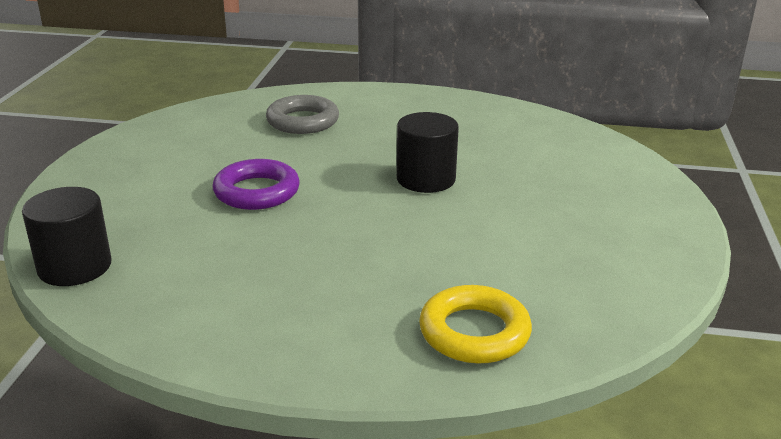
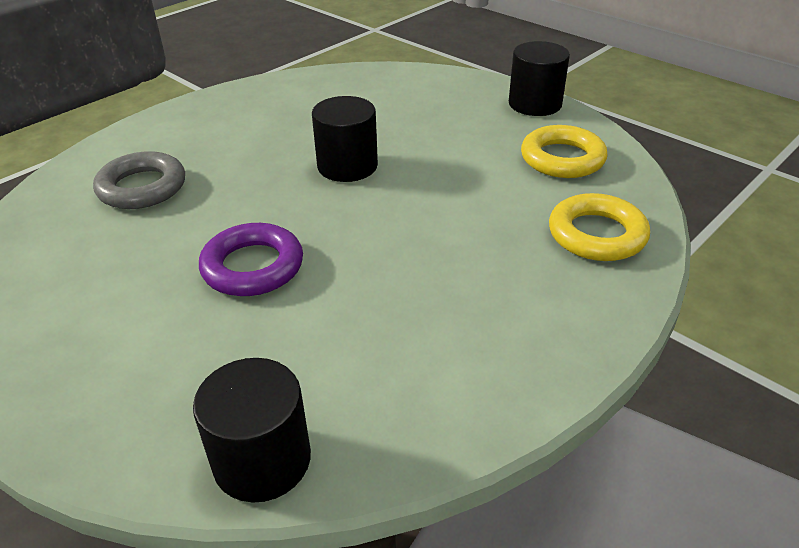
camera: 55 degrees left, 10 degrees up
(586, 276) = (562, 159): none -> yellow ring
(671, 231) = (535, 104): none -> black cylinder

